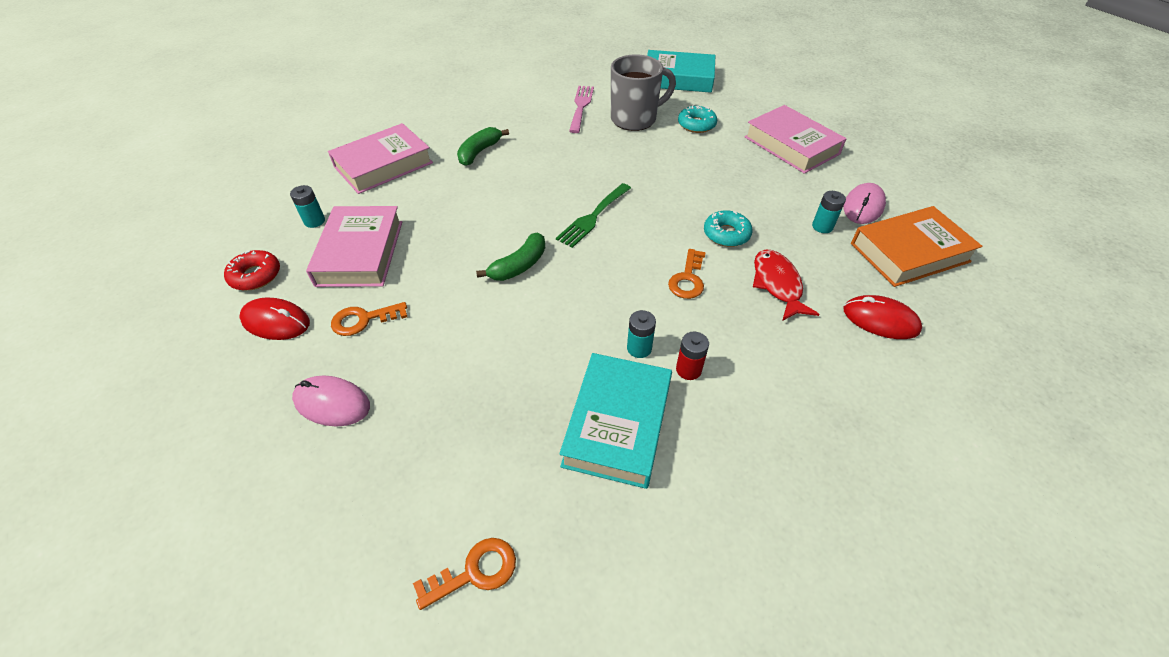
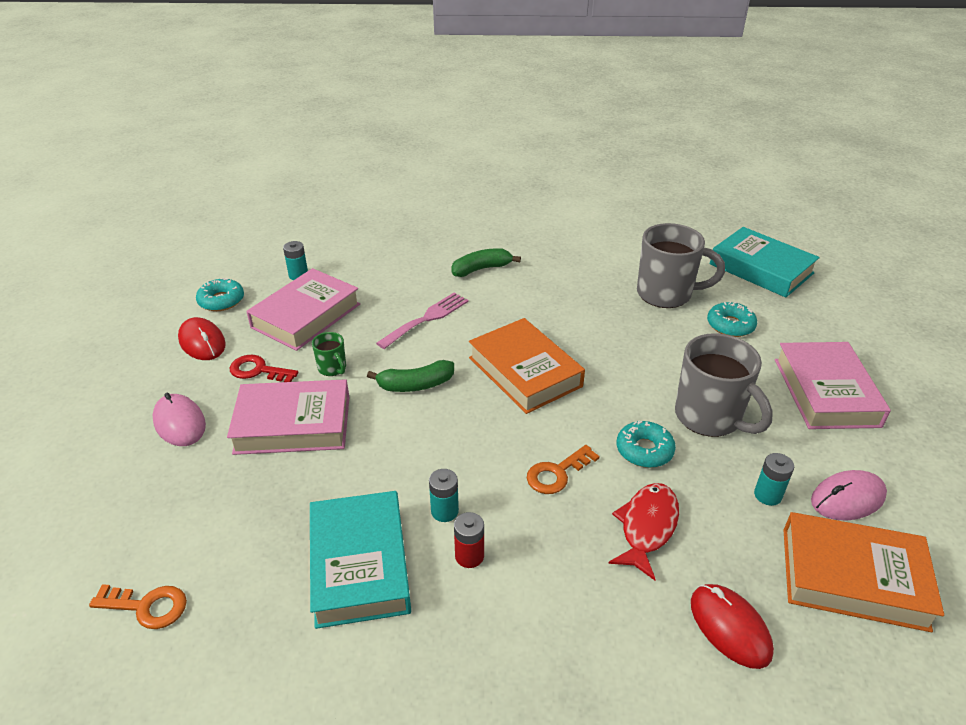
camera: 35 degrees right, 10 degrees down
(255, 276) = (221, 300): red donut -> turquoise donut
(363, 320) = (258, 370): orange key -> red key
(383, 165) = (392, 249): pink book -> pink book (293, 424)
(433, 285) = (332, 368): none -> green mug
(581, 106) = (621, 261): pink fork -> pink fork (427, 319)
(593, 217) = (525, 372): green fork -> orange book
(617, 424) = (359, 564): turquoise book -> turquoise book turned 60 degrees counterclockwise
(743, 193) = (710, 417): none -> grey mug

